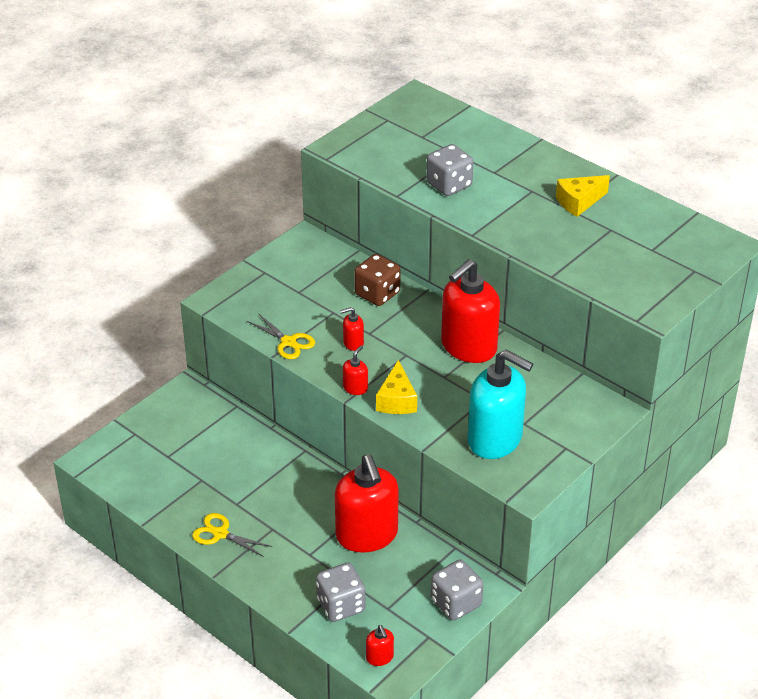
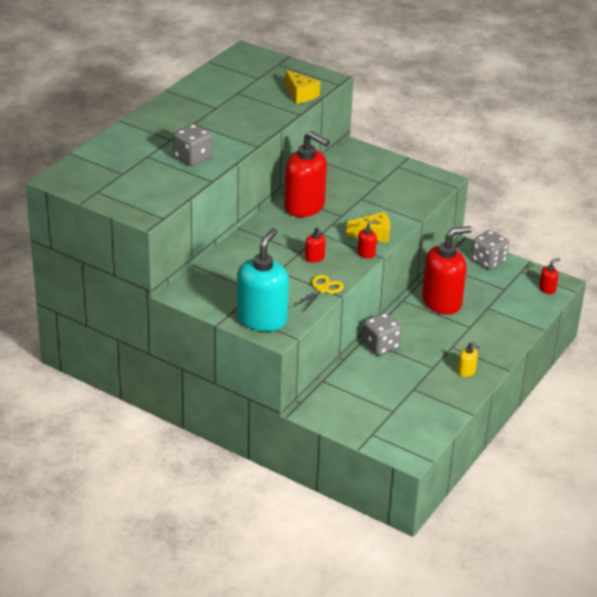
camera: 100 degrees left, 5 degrees down
(220, 534) = (466, 371): yellow scissors -> yellow soap dispenser
(341, 605) = (511, 308): grey dice -> grey dice (380, 346)
(355, 388) = (366, 253): red soap dispenser -> red soap dispenser turned 120 degrees clockwise
(377, 294) = (250, 251): brown dice -> none
(495, 439) = (400, 192): turquoise soap dispenser -> turquoise soap dispenser (262, 319)
(579, 202) = (205, 104): yellow cheese -> yellow cheese (301, 94)

